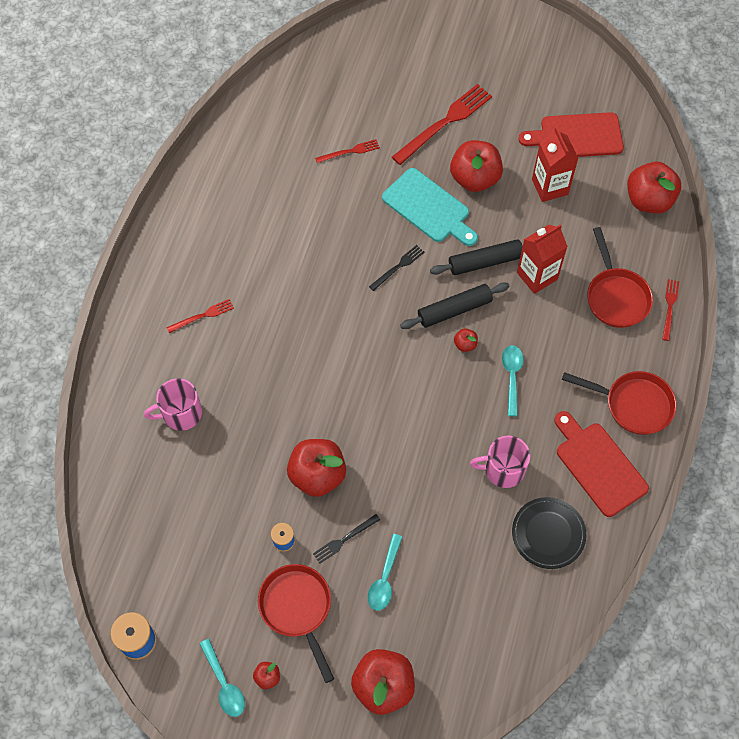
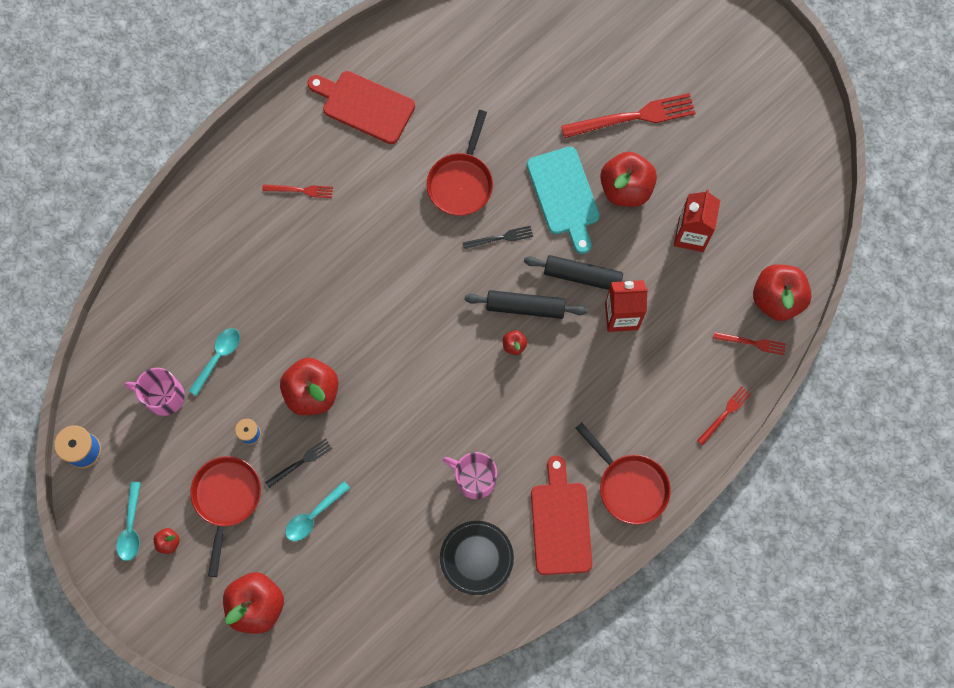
camera: 30 degrees right, 10 degrees up
(181, 413) = (230, 271): pink mug -> pink mug (163, 396)
(344, 539) = (301, 462): black fork -> black fork turned 150 degrees clockwise
(349, 151) = (526, 99): red fork -> red fork (752, 343)
(512, 376) = (537, 398): turquoise spoon -> turquoise spoon (218, 357)
(577, 136) = (751, 197): red cutting board -> red cutting board (364, 106)
(616, 297) = (681, 376): red pan -> red pan (461, 182)

